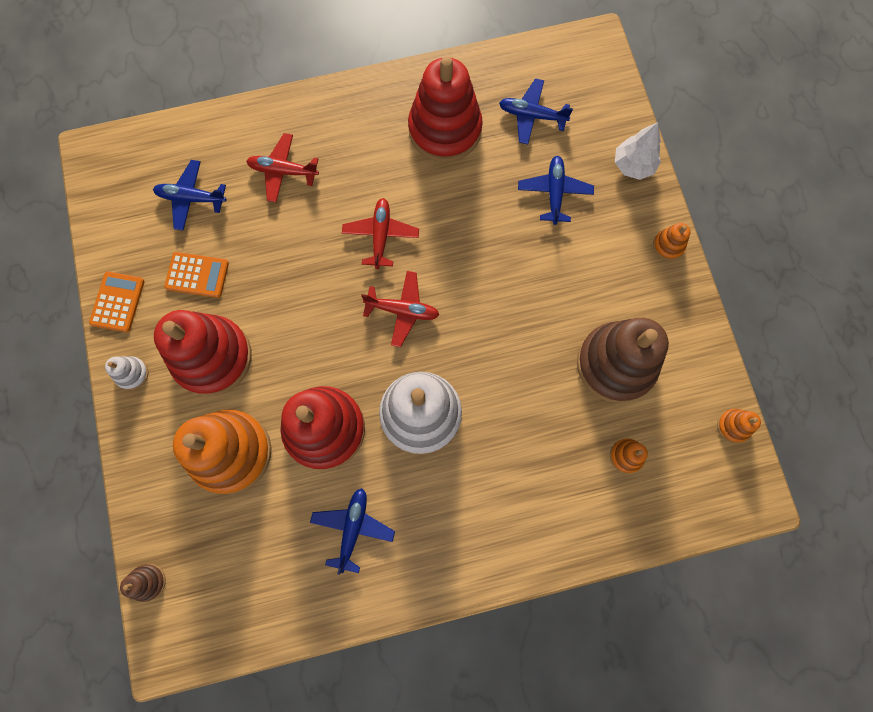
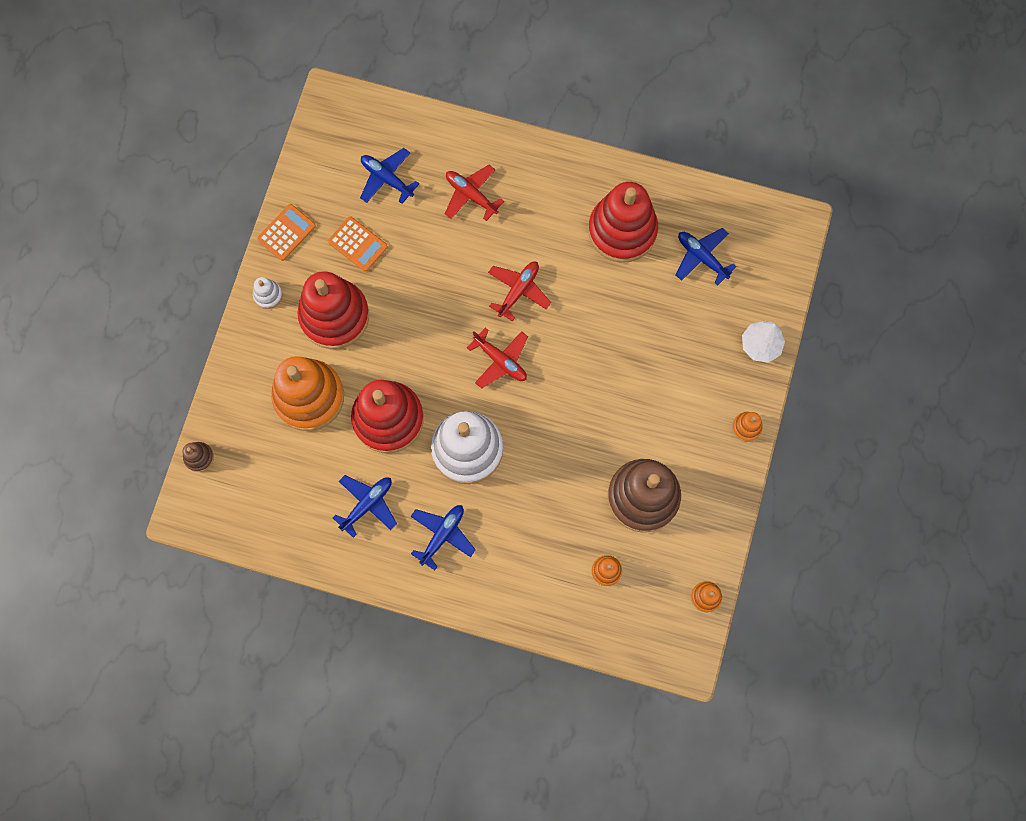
camera: 30 degrees right, 0 degrees up
(554, 192) = (680, 332): blue plane -> blue plane (442, 535)

